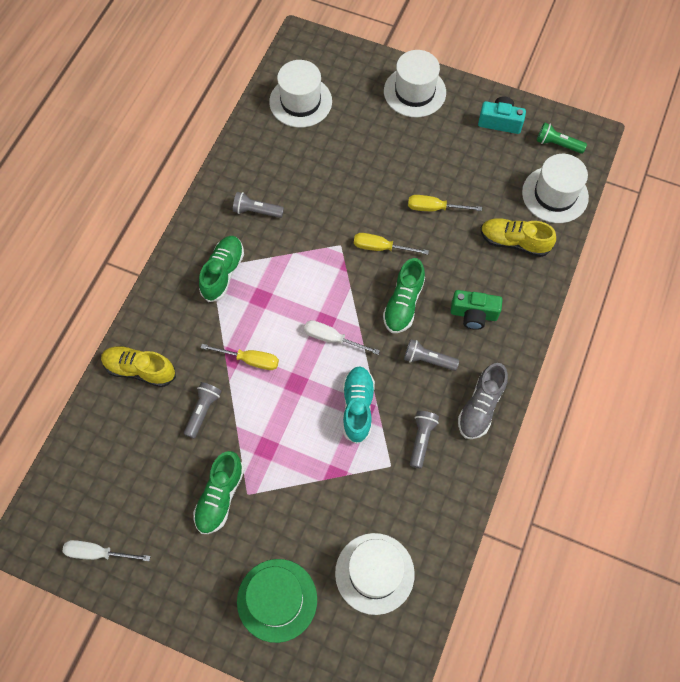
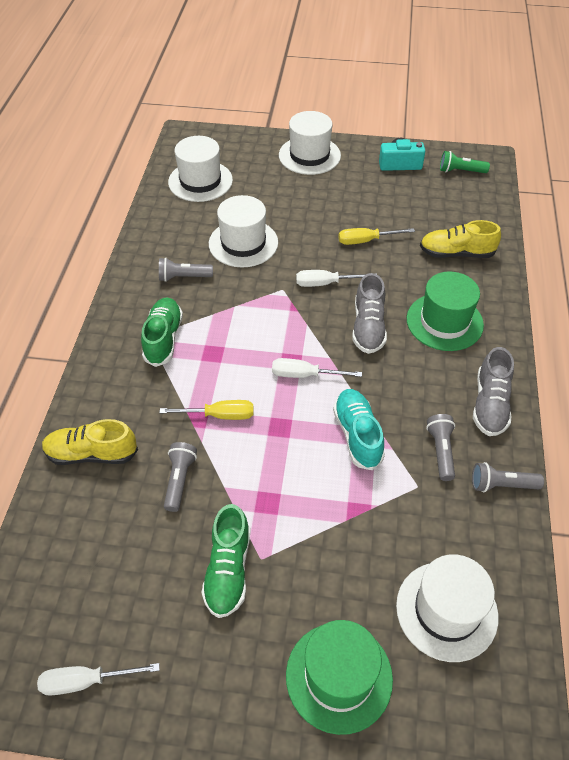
camera: 15 degrees left, 15 degrees down
(381, 248) = (326, 283): yellow screwdriver -> white screwdriver
(403, 303) = (368, 327): green shoe -> grey shoe
(428, 360) = (415, 372): grey flashlight -> grey flashlight (501, 485)
(473, 314) = (444, 322): green camera -> green hat
(555, 194) = (477, 209): white hat -> white hat (243, 243)

